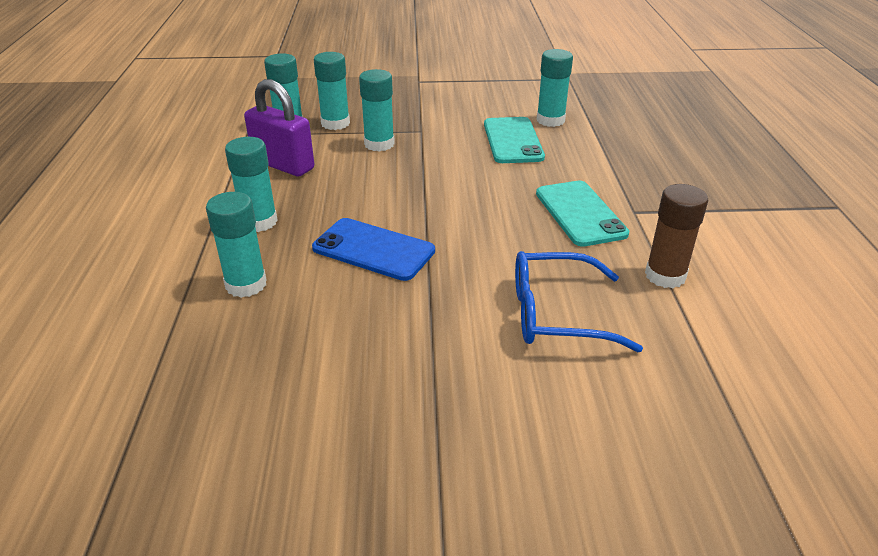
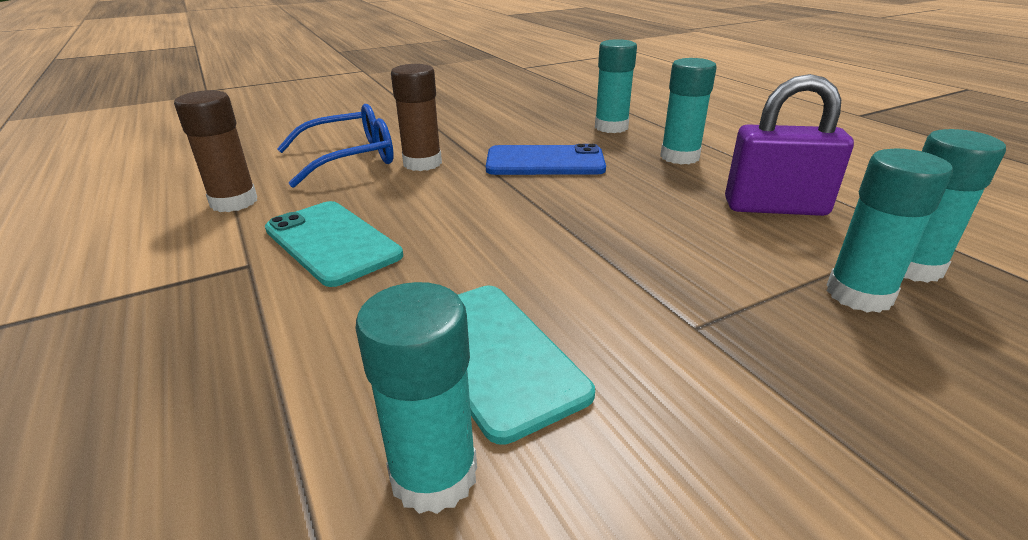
camera: 155 degrees right, 5 degrees down
(379, 144) = (717, 273): turquoise glue stick -> none
(485, 282) = (422, 163): none -> brown glue stick

